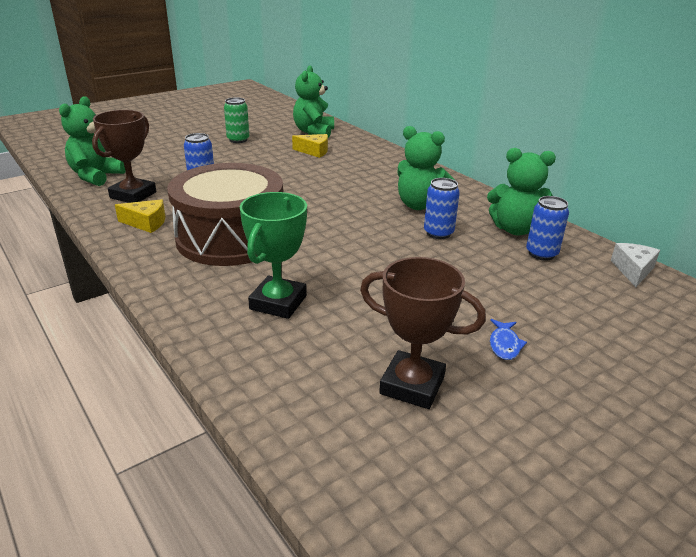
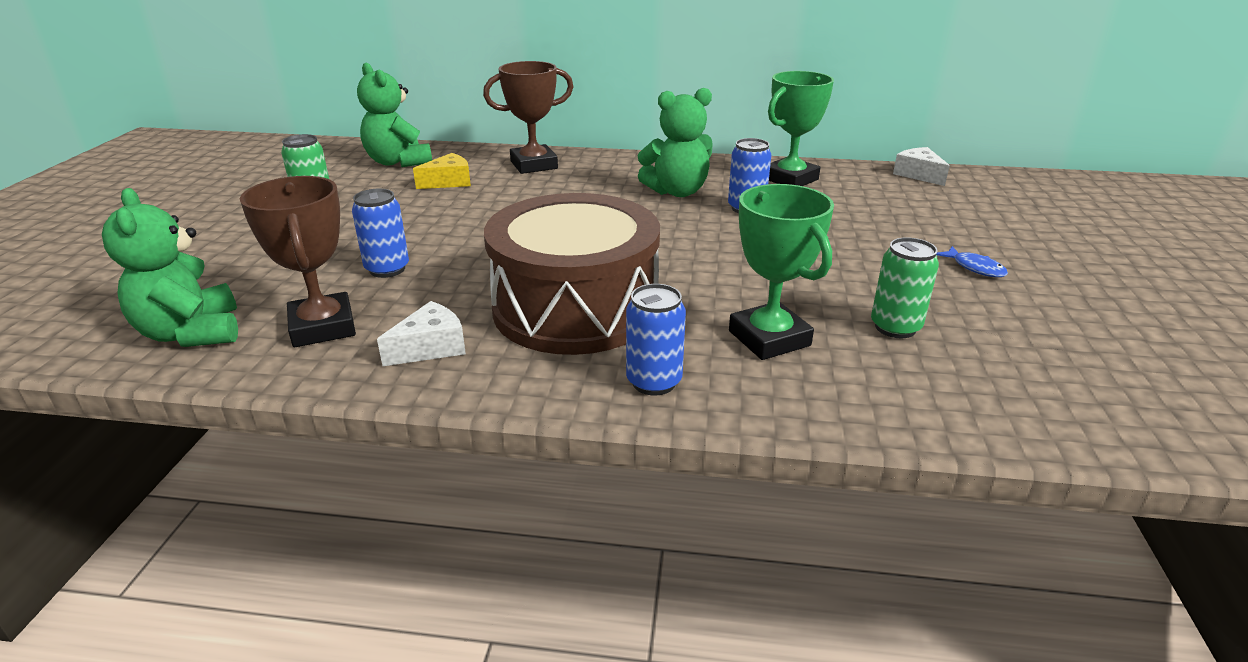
camera: 45 degrees left, 0 degrees up
(146, 223) = (430, 347): yellow cheese -> white cheese
(356, 340) = (895, 327): none -> green can
(412, 385) = (999, 333): brown trophy -> brown trophy (534, 165)
(515, 229) = (790, 179): green teddy bear -> green trophy
(541, 254) = (847, 189): blue can -> blue can (654, 382)

